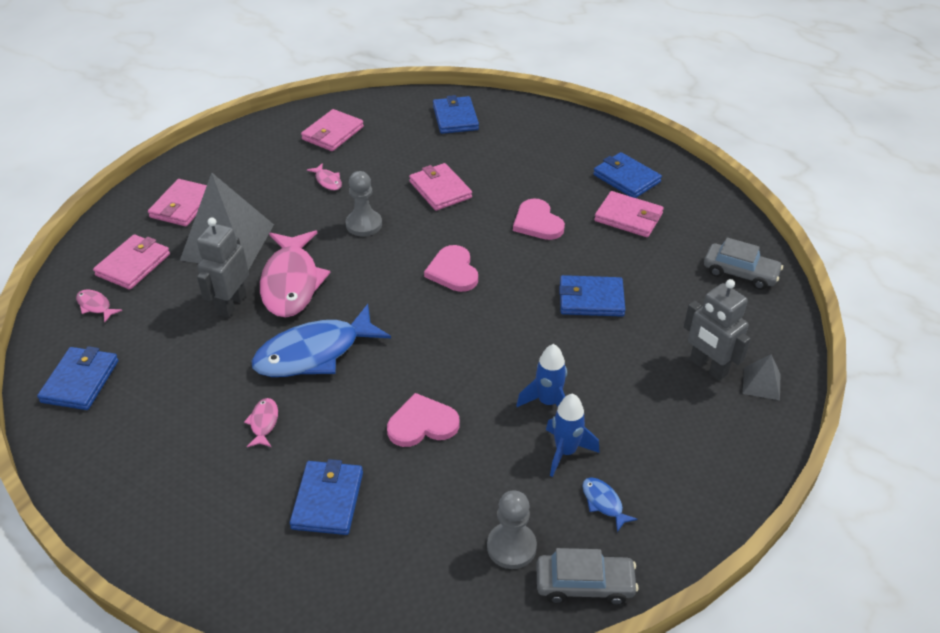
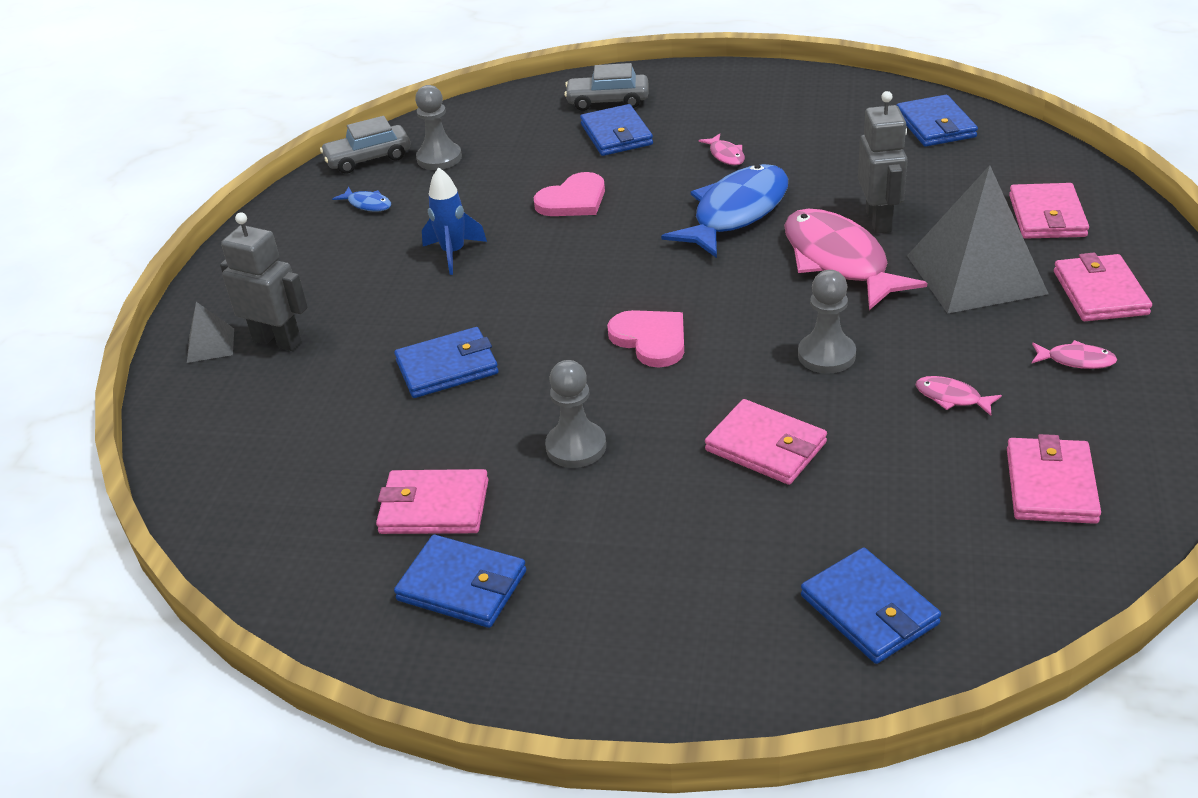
camera: 160 degrees right, 5 degrees down
(95, 306) = (1021, 173): pink fish -> pink fish (1076, 360)
(537, 222) = (576, 447): pink heart -> grey pawn
(565, 452) = (418, 224): blue rocket -> none
(740, 273) = (239, 474): grey car -> grey car (608, 101)

